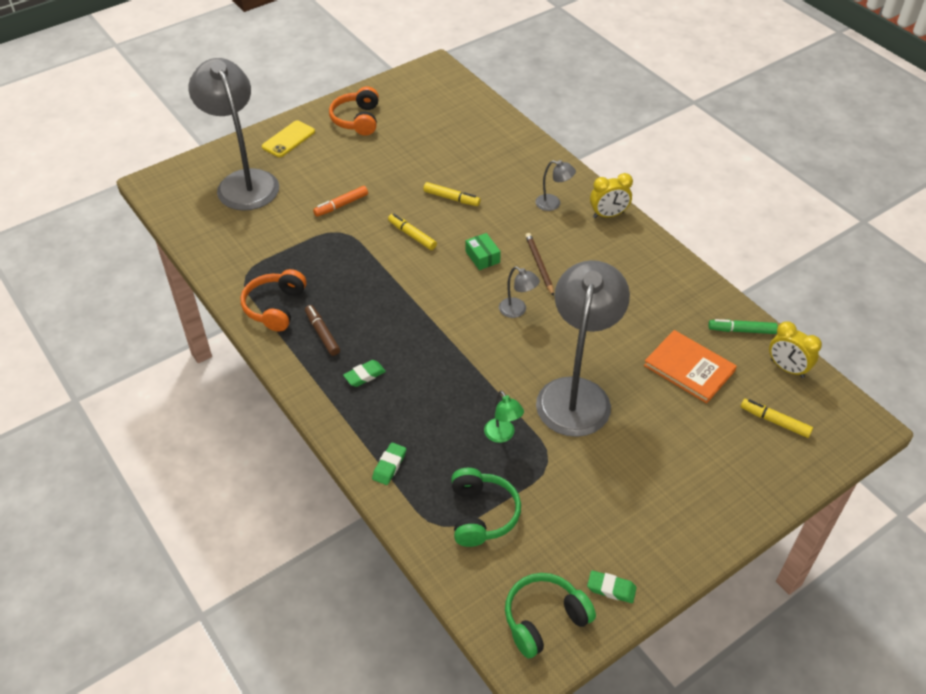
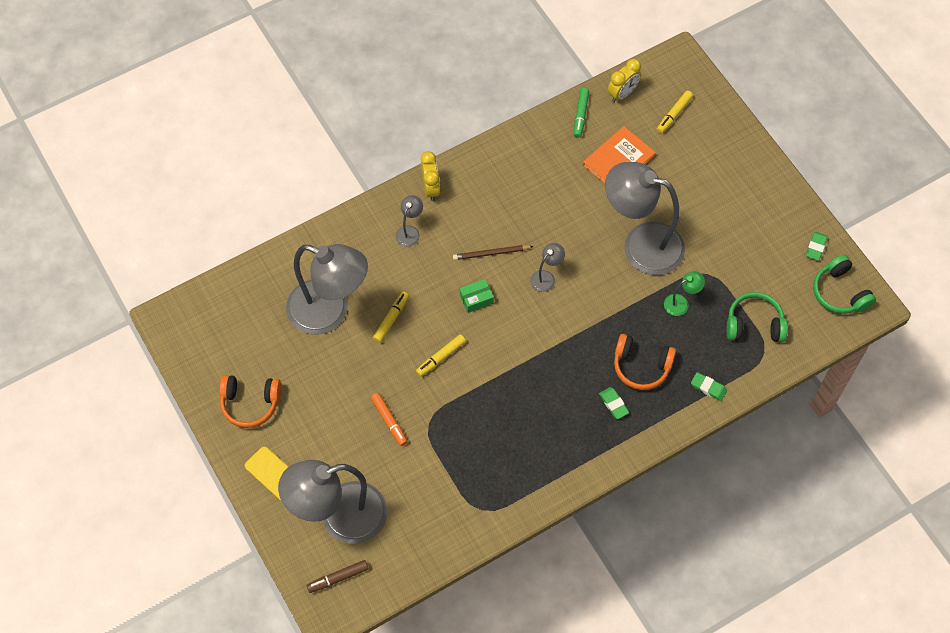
camera: 85 degrees left, 15 degrees up
(275, 307) = (526, 480): orange headphones -> orange headphones (641, 366)
(322, 334) = (562, 439): brown marker -> brown marker (338, 578)
(454, 158) = (330, 312): none -> grey lamp

